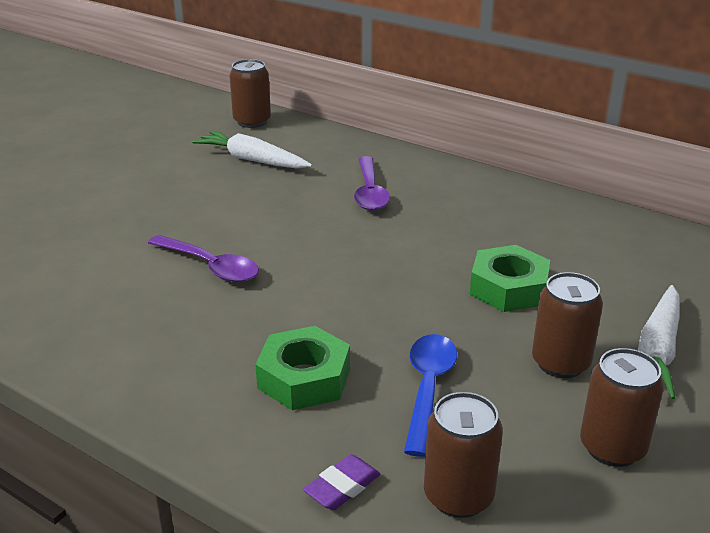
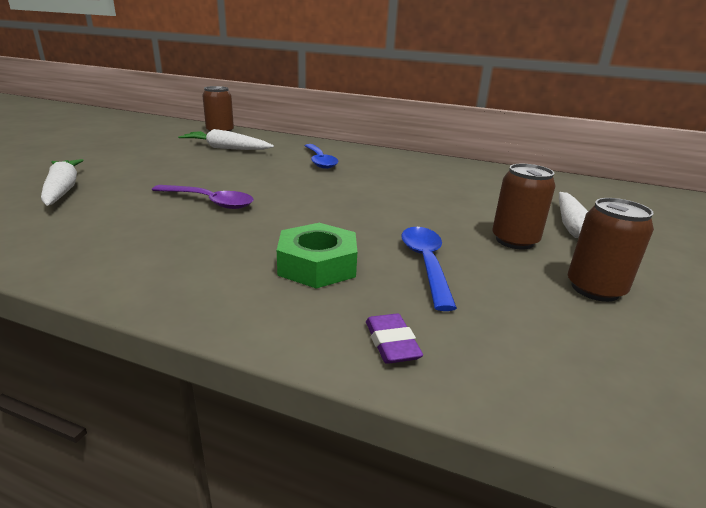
camera: 15 degrees left, 5 degrees down
(52, 234) = (63, 189): none -> white carrot
(342, 487) = (391, 343): purple eraser -> purple eraser turned 45 degrees counterclockwise
(370, 192) = (320, 161): purple spoon -> blue spoon
(458, 496) = (501, 338): brown can -> none
(508, 288) = (447, 203): green nut -> none

